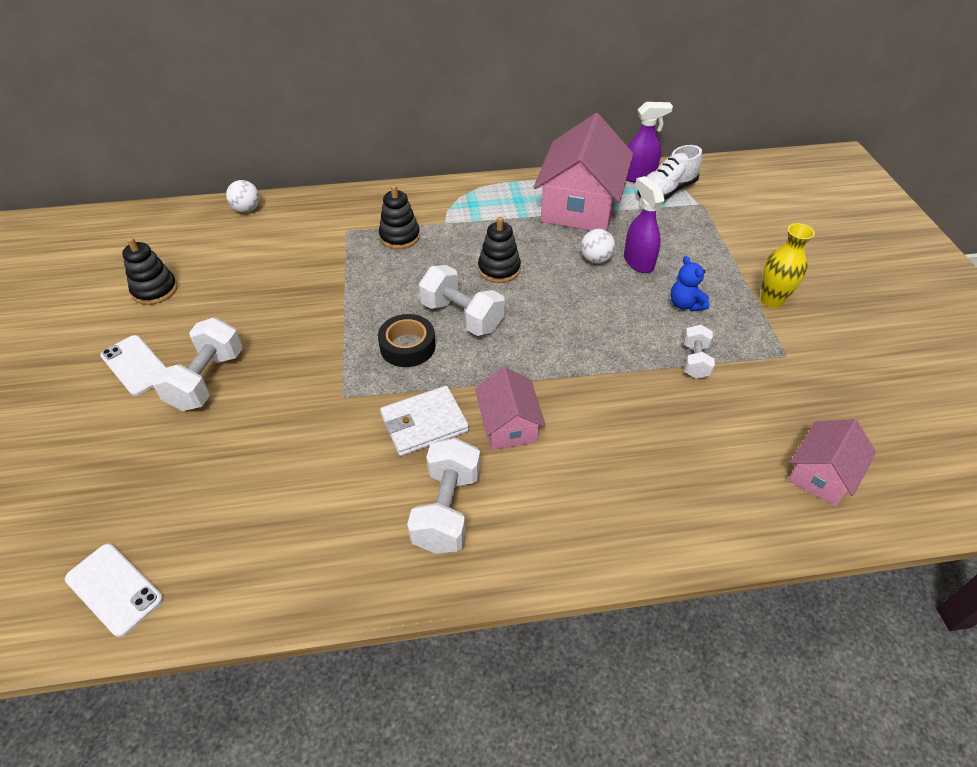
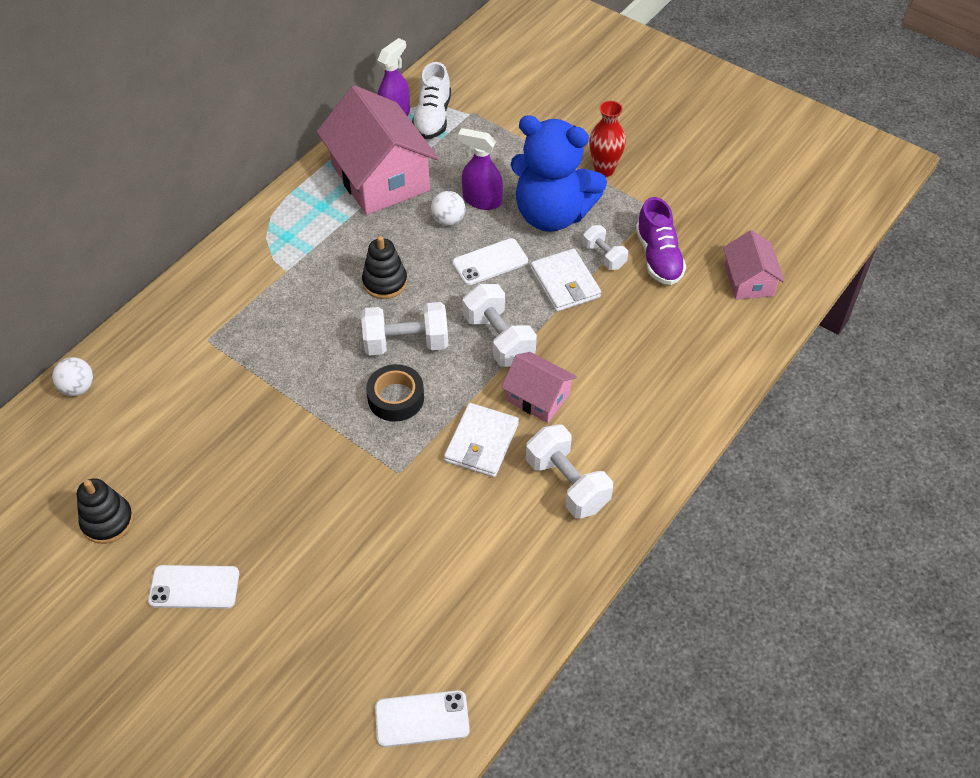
camera: 45 degrees left, 5 degrees up
(207, 380) = (274, 547): white dumbbell -> white dumbbell (498, 339)
(399, 237) = (264, 312): black stacking toy -> none
(592, 305) = (490, 262): none -> white phone
(636, 358) = (565, 283): none -> white wallet
(685, 304) = (552, 214): blue teddy bear -> blue teddy bear, size x2.48
(747, 394) = (658, 257): none -> purple shoe
(771, 300) = (604, 170): yellow vase -> red vase

